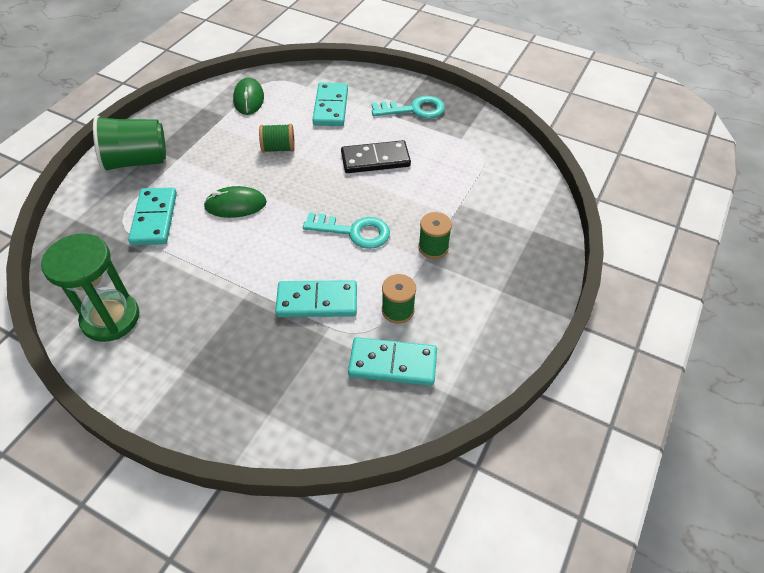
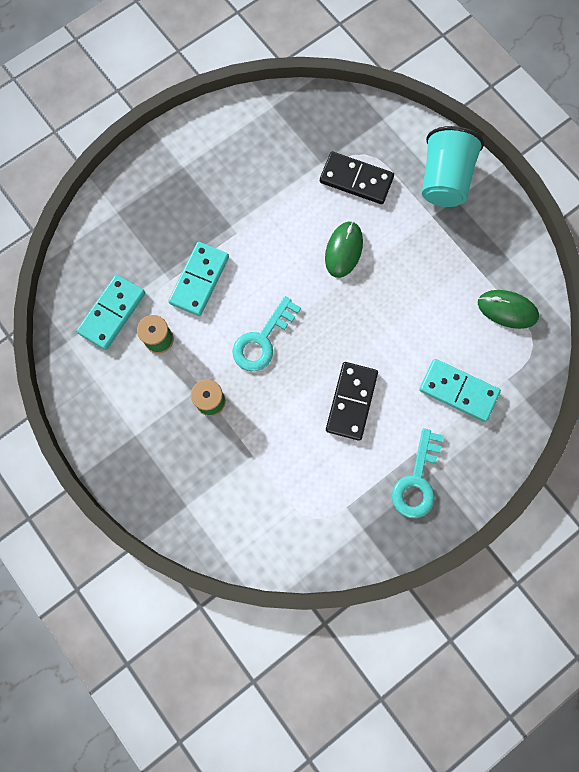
camera: 115 degrees right, 25 degrees up
(110, 318) = (257, 128): green hourglass -> none
(137, 161) = (444, 180): green cup -> turquoise cup
(154, 218) = (356, 180): turquoise domino -> black domino
(278, 148) = (409, 313): green spool -> none

